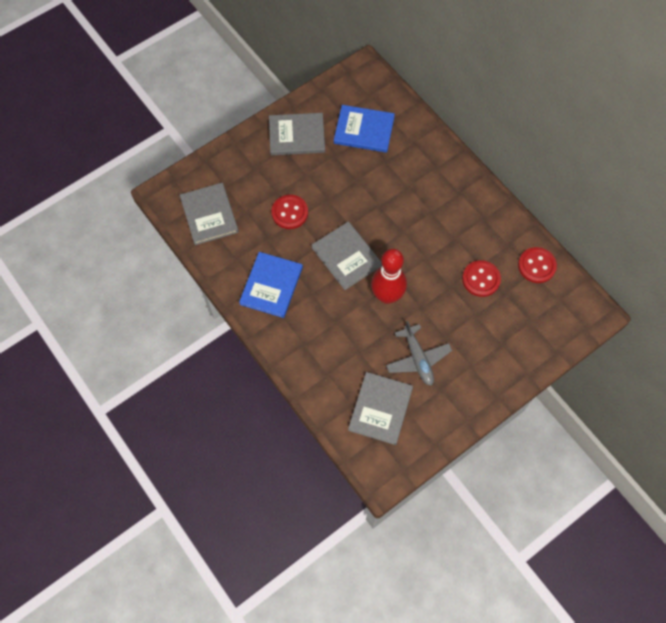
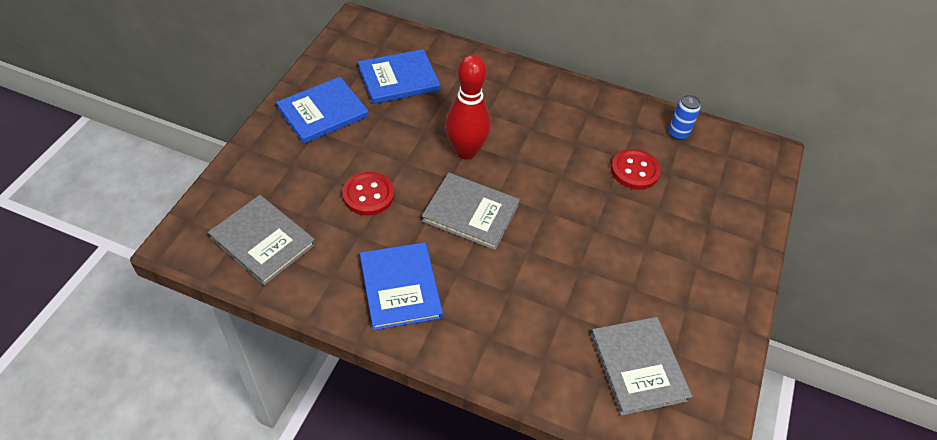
camera: 35 degrees left, 15 degrees down
(297, 136) = (323, 112): grey book -> blue book
(387, 296) = (548, 234): red bowling pin -> red bowling pin (465, 151)
(418, 359) = (635, 286): grey plane -> none
(536, 266) = (678, 133): red button -> blue can

